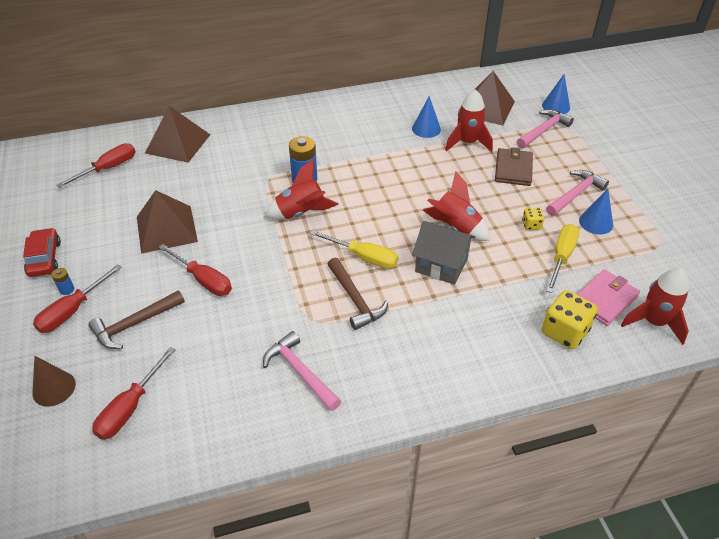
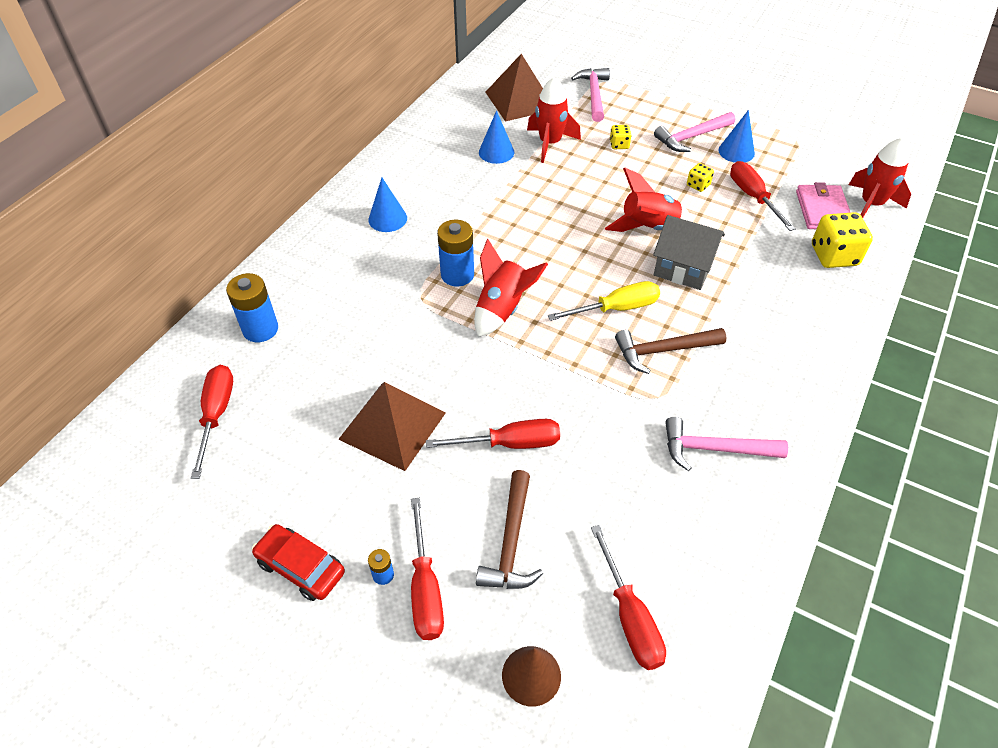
camera: 45 degrees left, 5 degrees up
(178, 143) = (260, 329): brown pyramid -> blue battery
(355, 299) = (663, 350): brown hammer -> brown hammer turned 150 degrees clockwise
(441, 265) = (683, 268): grey house -> grey house turned 45 degrees clockwise
(513, 169) = (619, 145): brown wallet -> yellow dice
(556, 106) = (573, 66): blue cone -> blue cone (387, 219)
(561, 257) = (753, 197): yellow screwdriver -> red screwdriver
(575, 194) = (692, 137): pink hammer -> pink hammer turned 120 degrees counterclockwise

